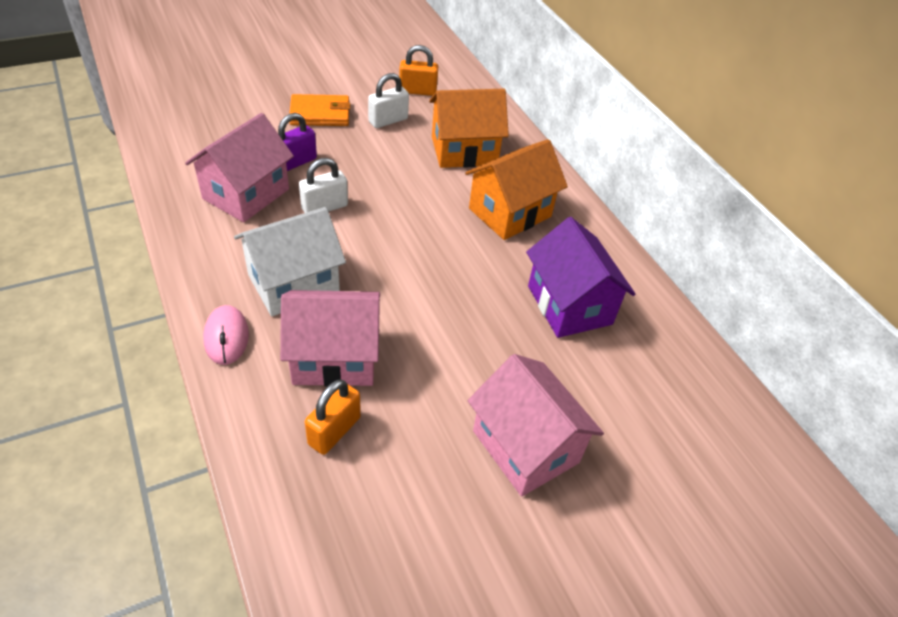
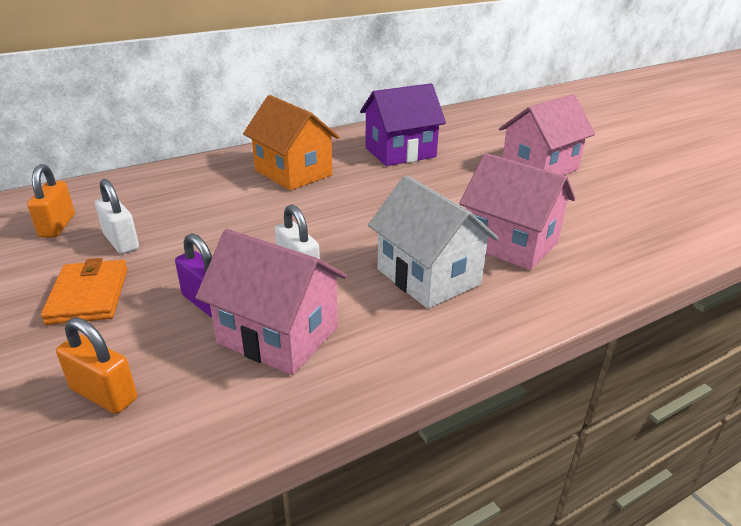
camera: 90 degrees left, 15 degrees down
(226, 337) = (523, 309): pink mouse -> none
(334, 357) = (510, 244): pink house -> pink house turned 45 degrees counterclockwise
(334, 431) = (584, 237): orange padlock -> orange padlock (104, 394)
(464, 151) = (193, 195): orange house -> none

